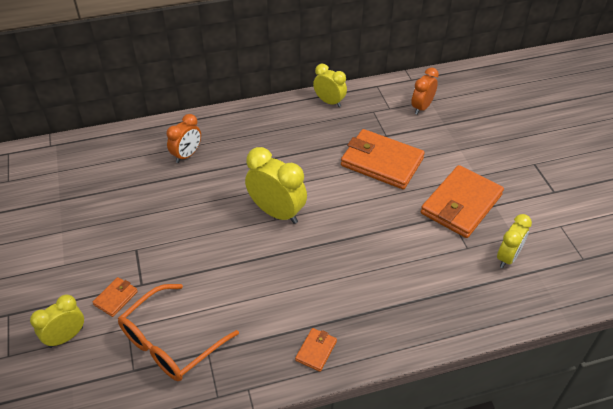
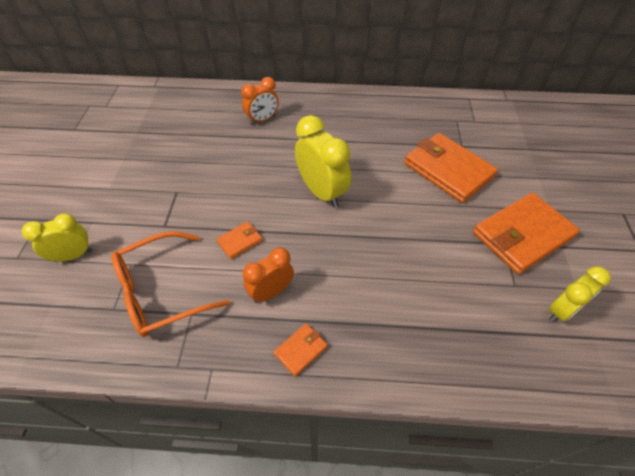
camera: 20 degrees right, 5 degrees up
(116, 298) = (135, 232): orange wallet -> orange wallet (240, 241)
(329, 102) = (415, 103): yellow clock -> none
(421, 107) = (509, 127): orange clock -> orange clock (271, 292)

